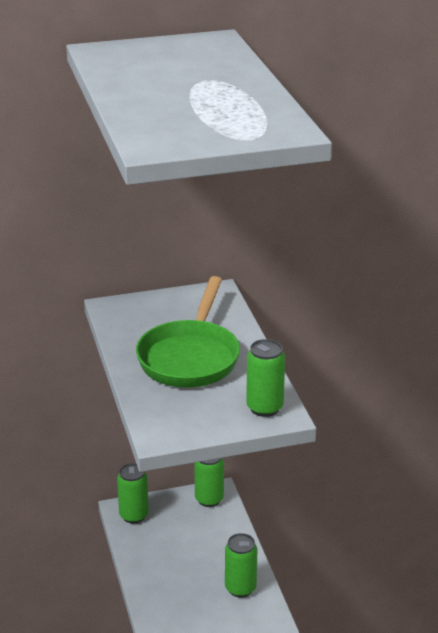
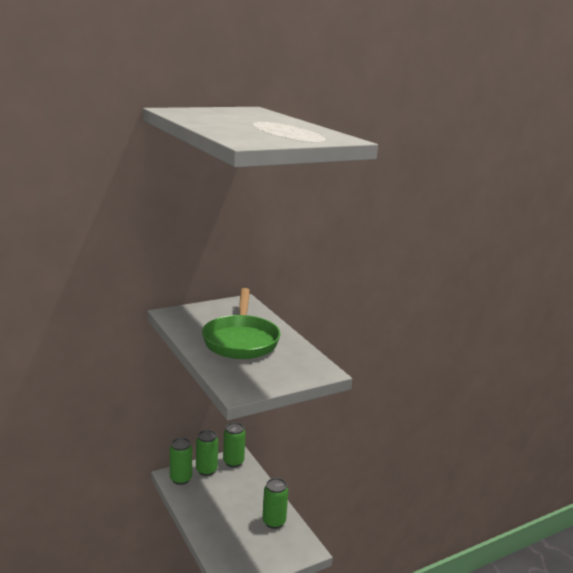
camera: 15 degrees left, 10 degrees down
(264, 408) = (309, 368): green can -> green can (206, 470)

